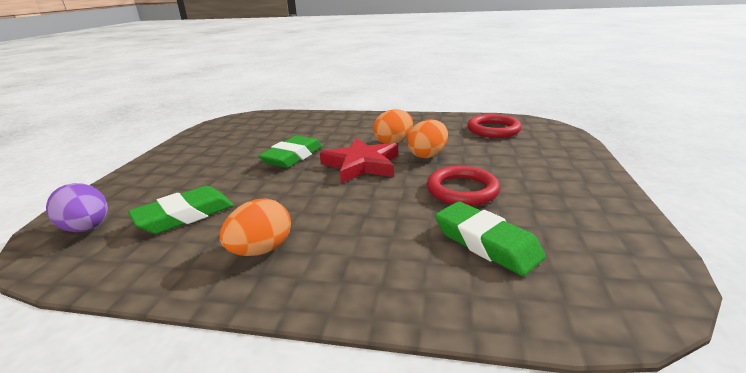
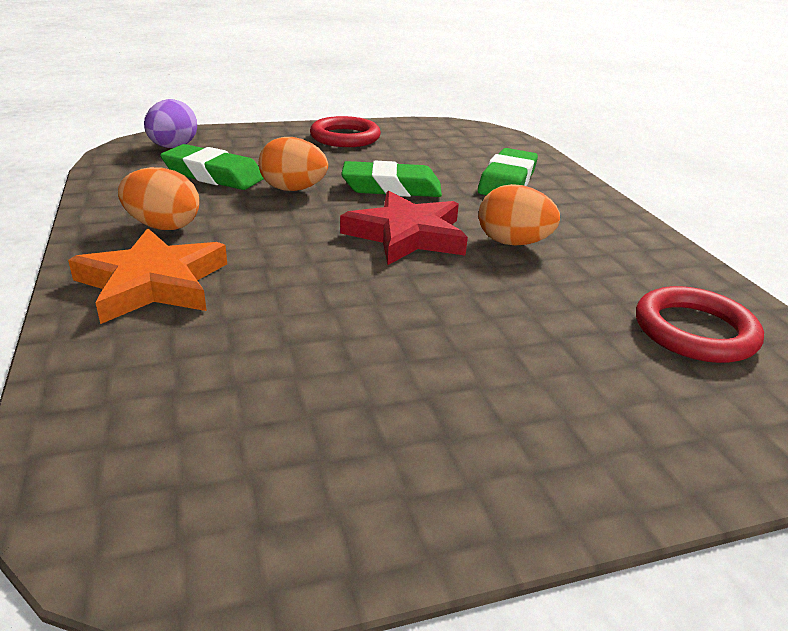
camera: 60 degrees right, 5 degrees up
(359, 264) = (152, 283): none -> orange star
(427, 155) = (491, 279): orange egg -> orange egg (293, 189)
(462, 190) = (384, 327): red ring -> red ring (345, 137)
(486, 243) = (231, 366): green eraser -> green eraser (507, 181)

